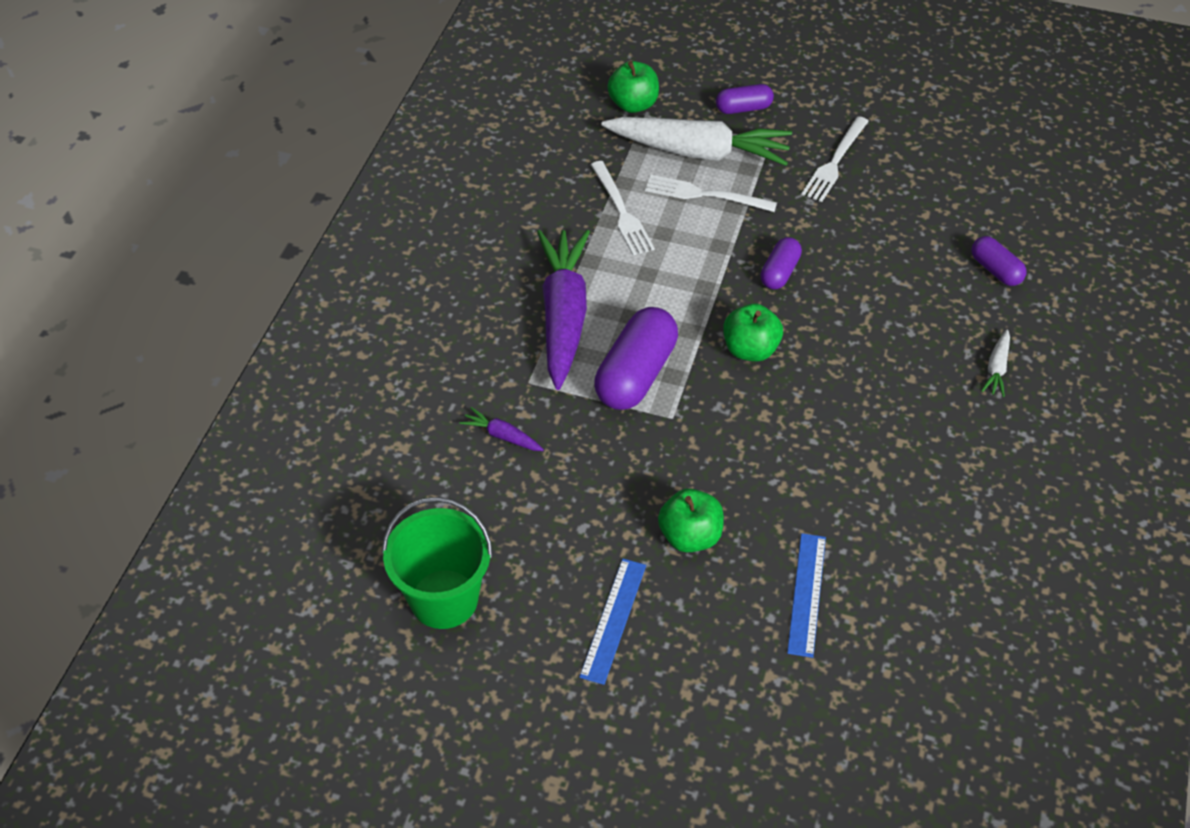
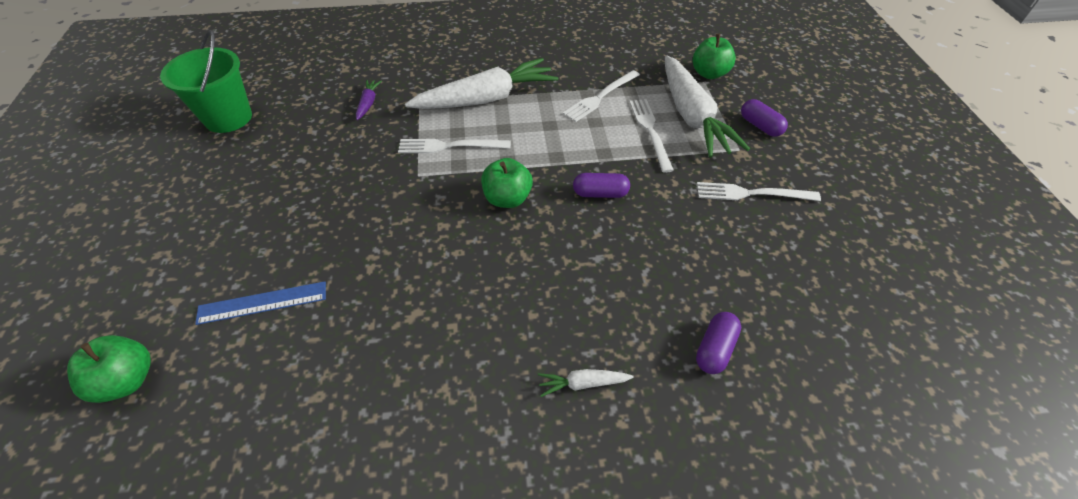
camera: 65 degrees right, 0 degrees up
(563, 315) = (486, 99): purple carrot -> white carrot
(613, 620) = (221, 197): blue ruler -> none
(636, 374) = (450, 146): purple capsule -> white fork
(690, 536) = (306, 216): green apple -> green apple (127, 380)

